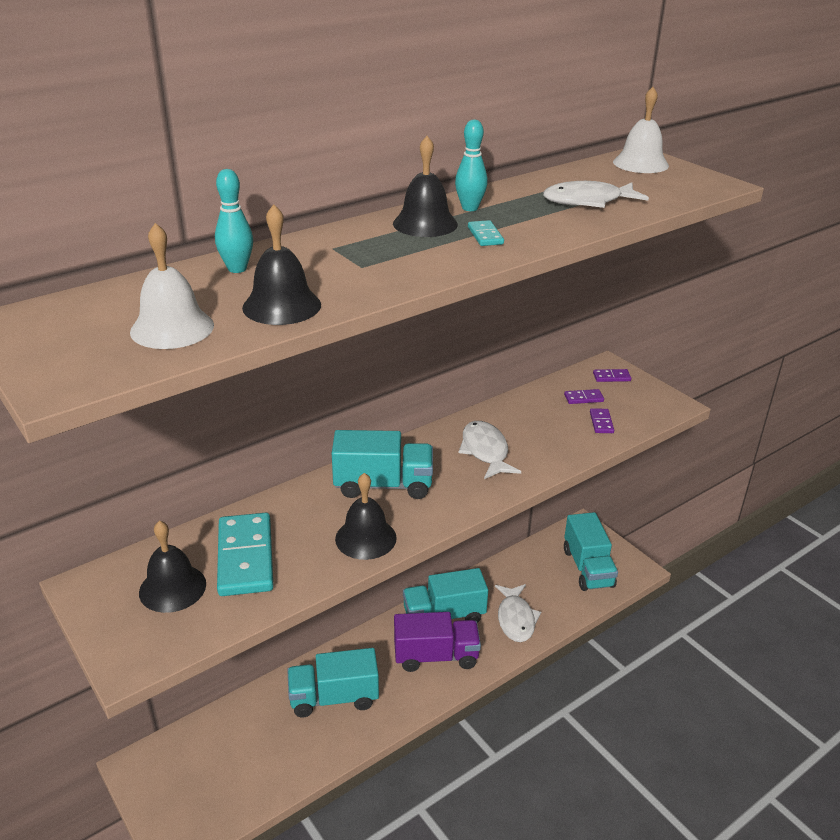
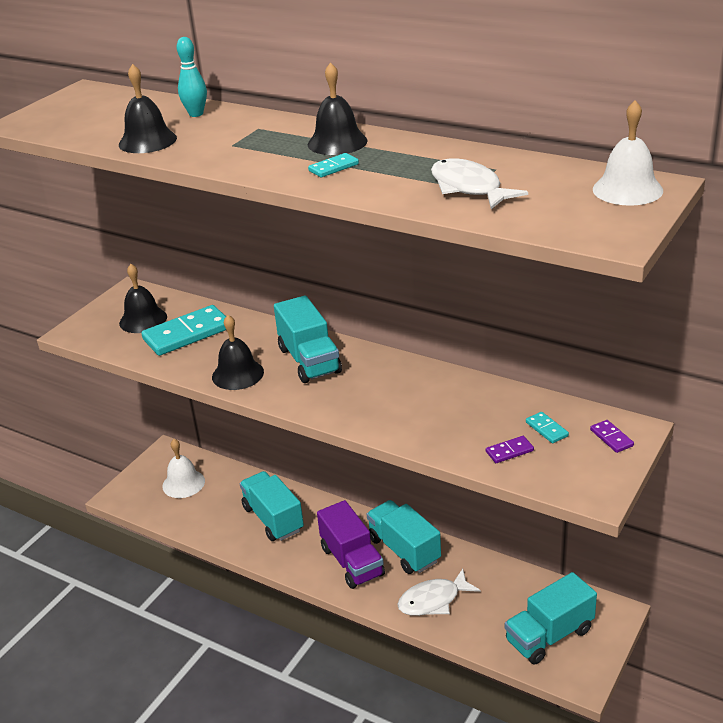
camera: 70 degrees right, 0 degrees up
(172, 328) = (97, 125): white bell -> white bell (183, 483)
(470, 208) = (392, 148): turquoise bowling pin -> none
(485, 451) = (398, 395): white fish -> none
(583, 398) = (547, 429): purple domino -> turquoise domino

